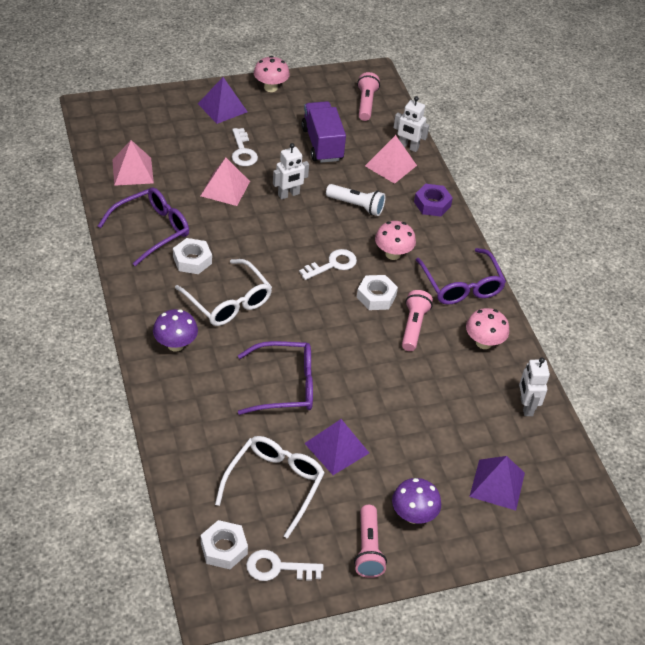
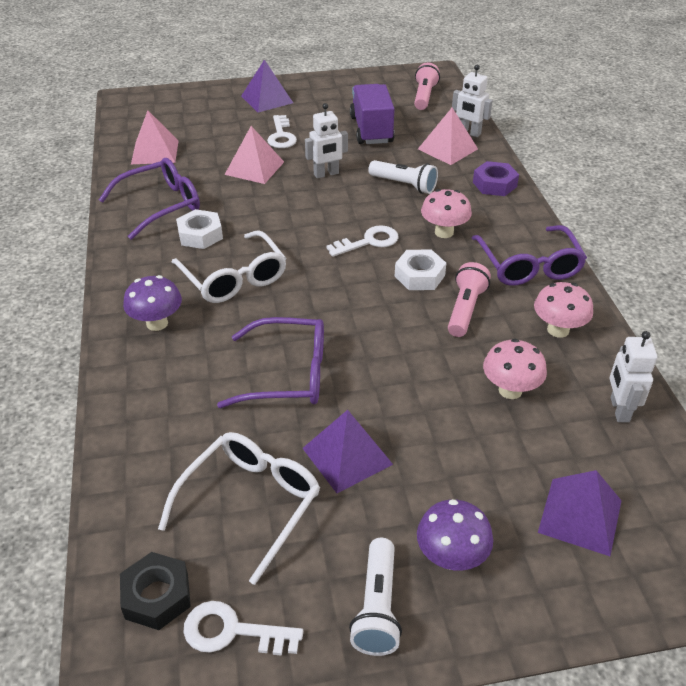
camera: 10 degrees right, 5 degrees down
(224, 548) = (157, 596): white nut -> black nut
(270, 87) = (322, 83): pink mushroom -> pink mushroom (510, 390)
(368, 549) = (377, 607): pink flashlight -> white flashlight

